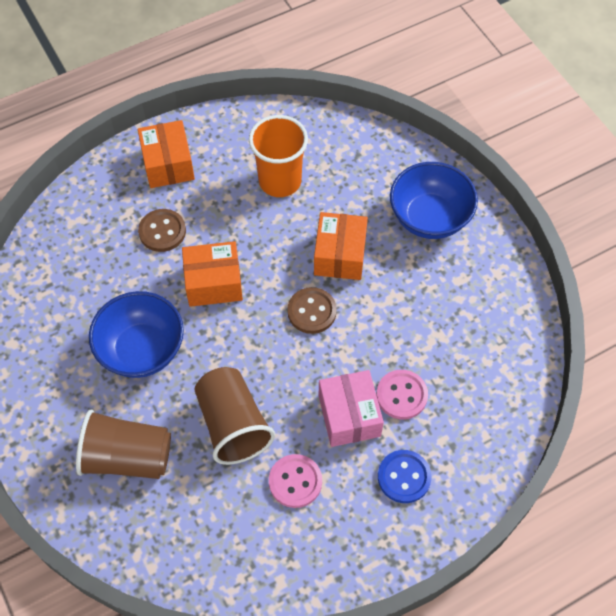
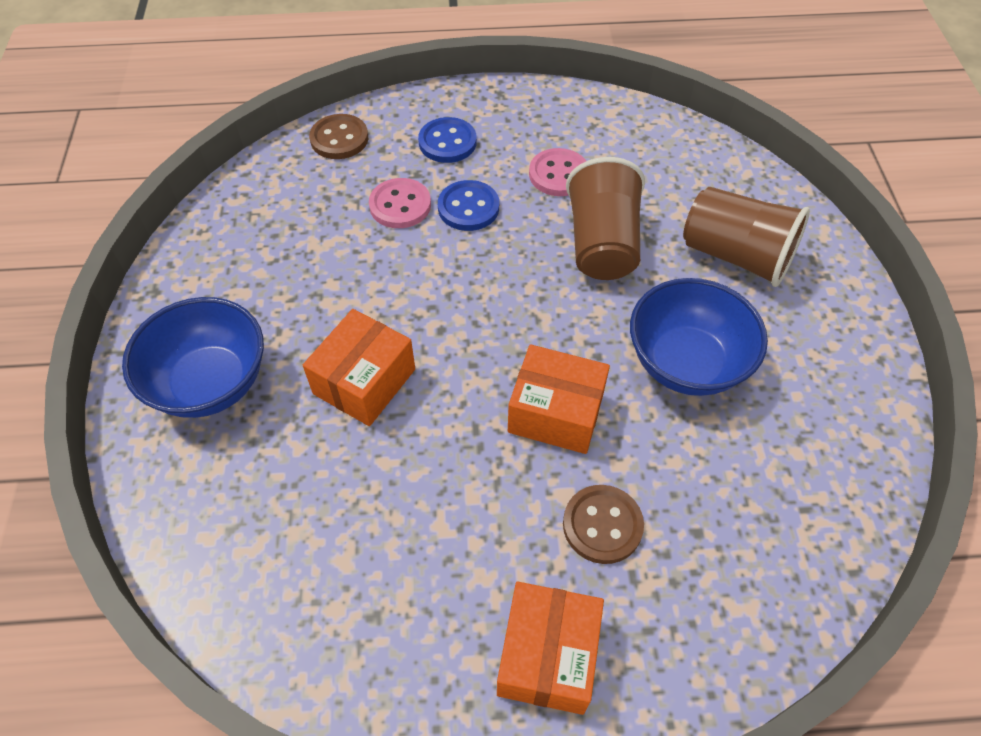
camera: 155 degrees left, 5 degrees down
(280, 181) = (378, 535): orange cup -> none
(311, 311) = (445, 326): brown button -> brown button (339, 139)
(349, 415) = (468, 207): pink box -> blue button

